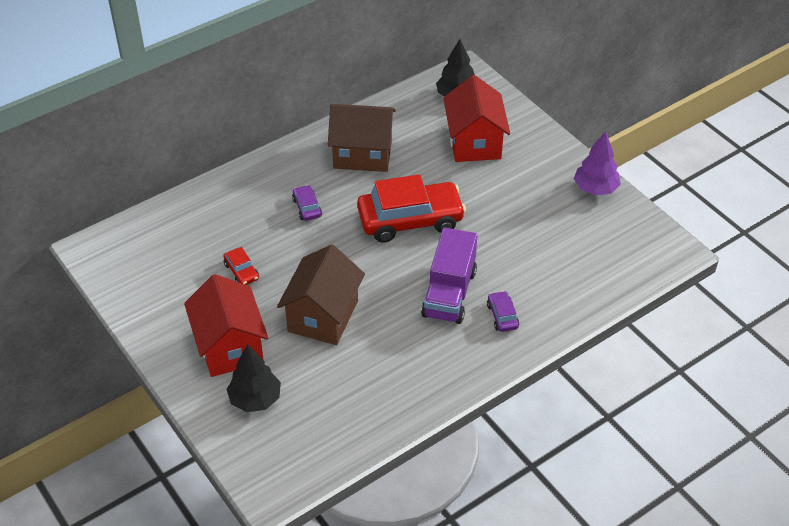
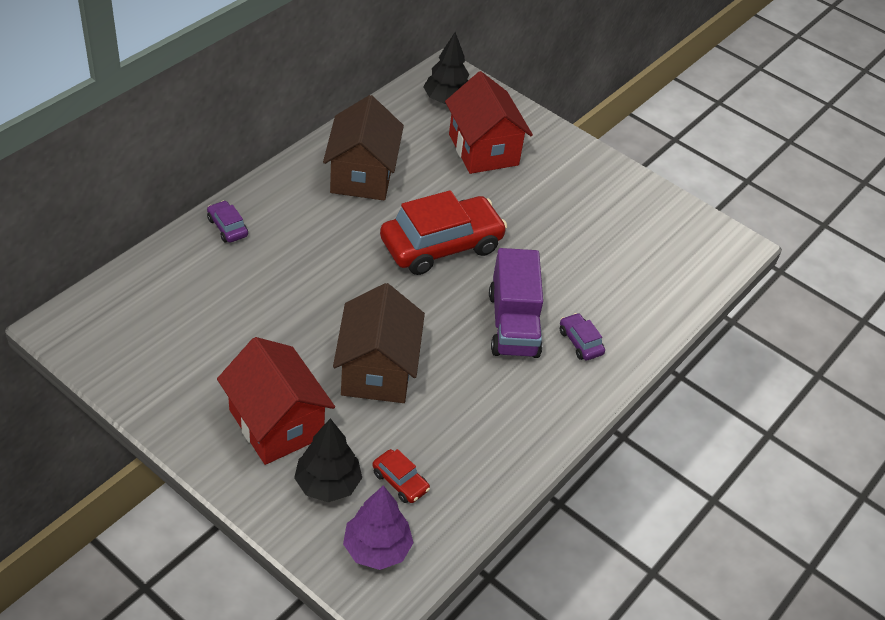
camera: 20 degrees left, 0 degrees up
(241, 271) = (262, 330): red car -> red car (400, 481)
(307, 207) = (317, 244): purple car -> purple car (227, 227)
(362, 154) = (362, 175): brown house -> brown house turned 75 degrees counterclockwise
(595, 188) = (630, 187): purple tree -> purple tree (377, 548)

